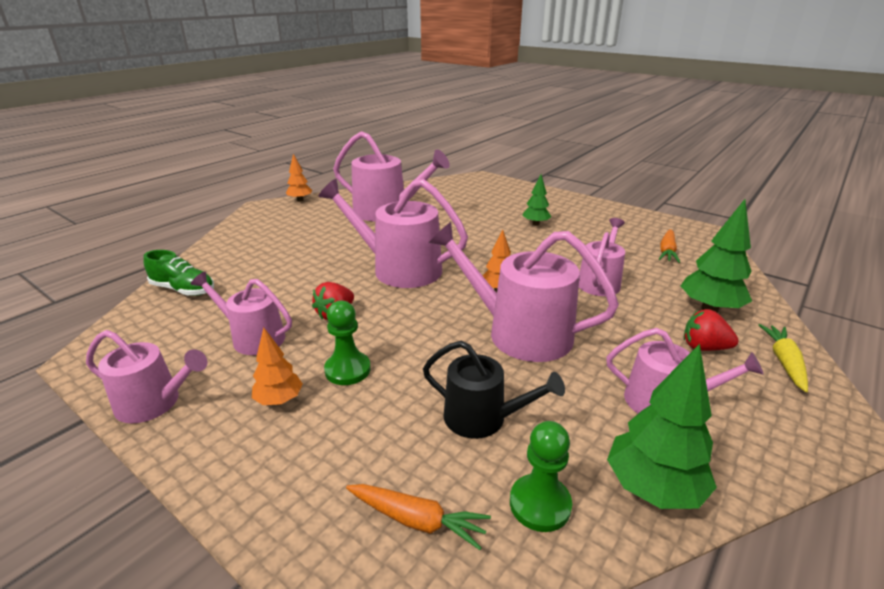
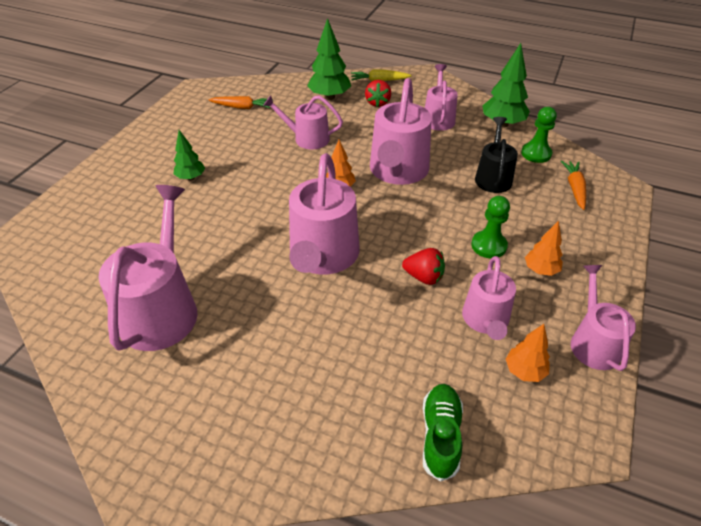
camera: 105 degrees left, 15 degrees up
(300, 200) = (110, 444): orange tree -> orange tree (524, 371)

